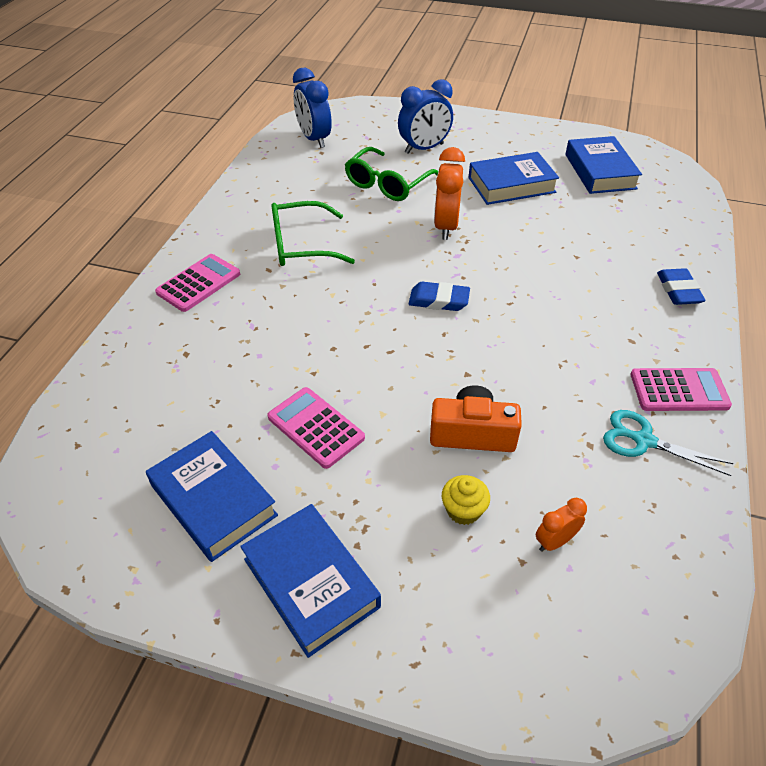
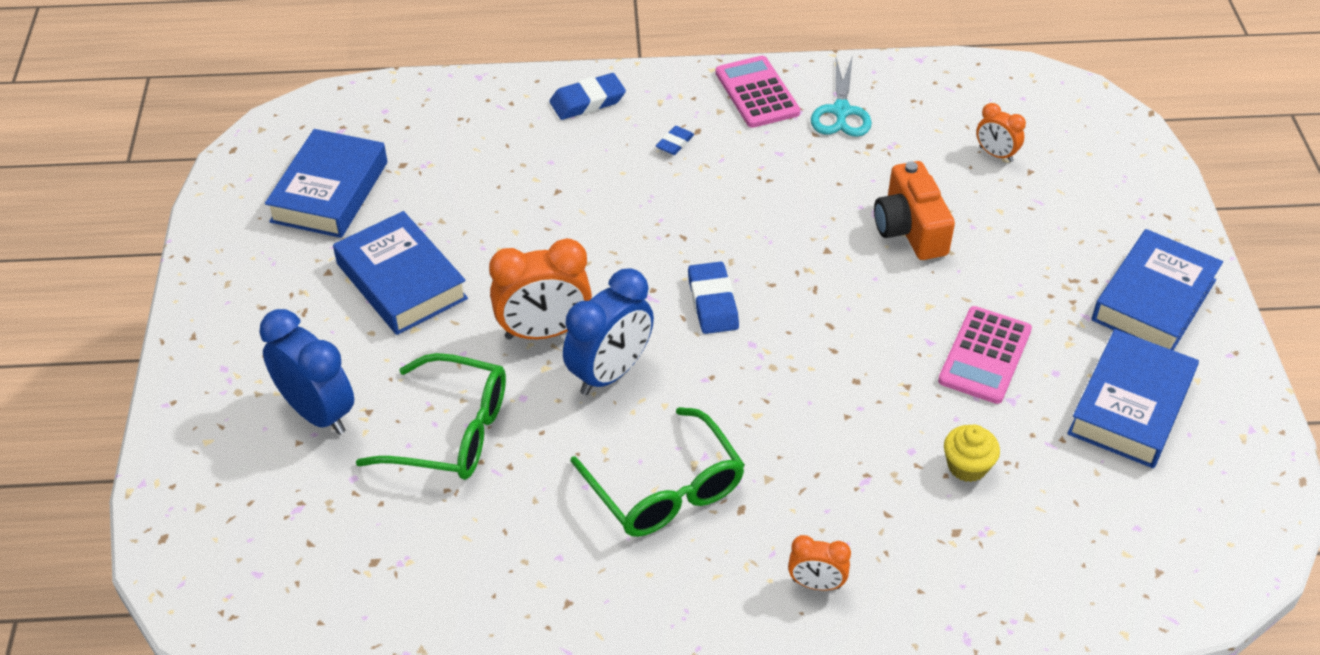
camera: 110 degrees left, 0 degrees up
(199, 283) = (816, 584): pink calculator -> orange clock
(314, 139) = (327, 591): blue clock -> blue clock (610, 373)
(463, 510) = (1006, 217): yellow cupcake -> yellow cupcake (967, 466)
(600, 171) = (329, 192): blue book -> blue book turned 45 degrees counterclockwise
(617, 324) = (674, 143): none -> blue eraser

